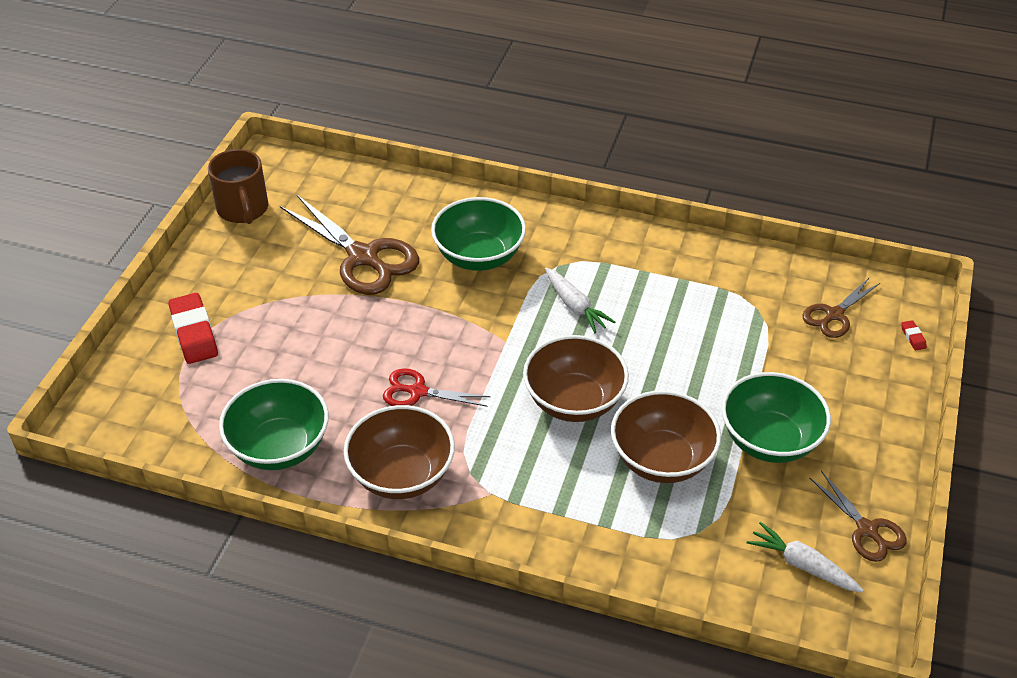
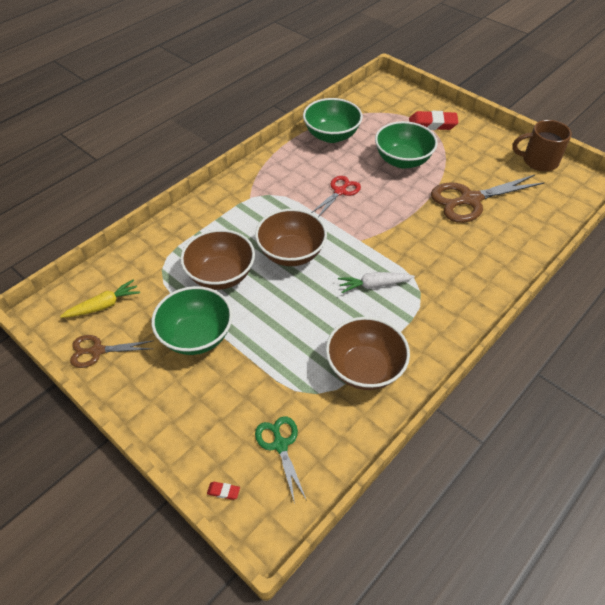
camera: 115 degrees right, 5 degrees up
(401, 475) = (285, 170): brown bowl -> brown bowl (364, 368)
(479, 256) = (448, 253): green bowl -> green bowl (402, 160)
(803, 565) = (103, 305): white carrot -> yellow carrot
(834, 315) = (280, 445): brown scissors -> green scissors

